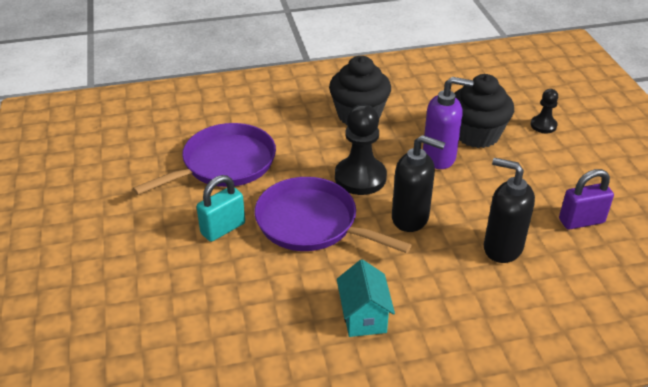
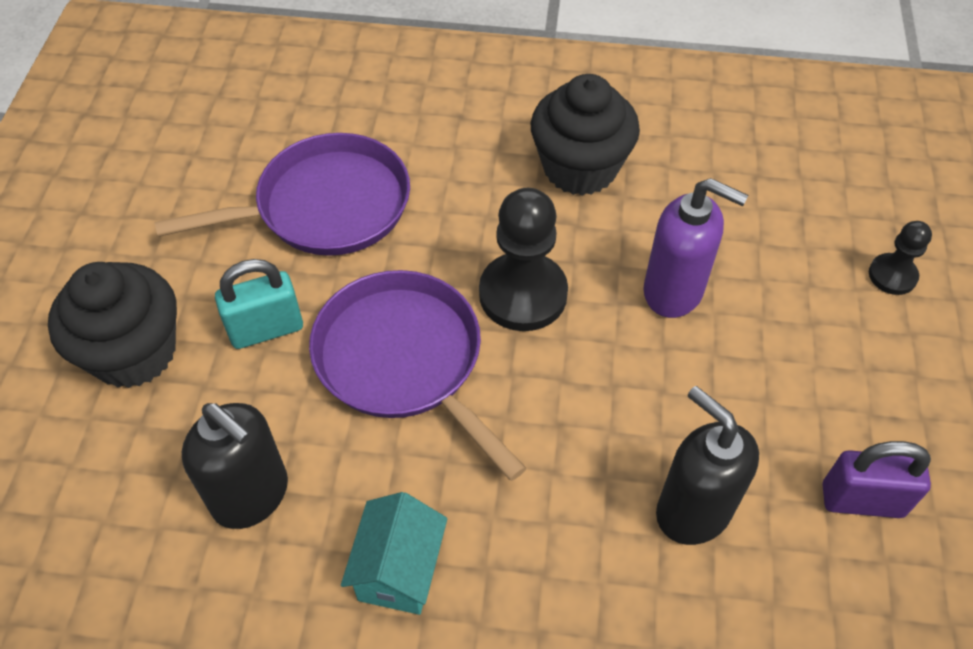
camera: 20 degrees right, 15 degrees up
(410, 218) = (566, 400): black soap dispenser -> black soap dispenser (251, 495)
(477, 135) = (762, 262): black cupcake -> black cupcake (134, 352)

